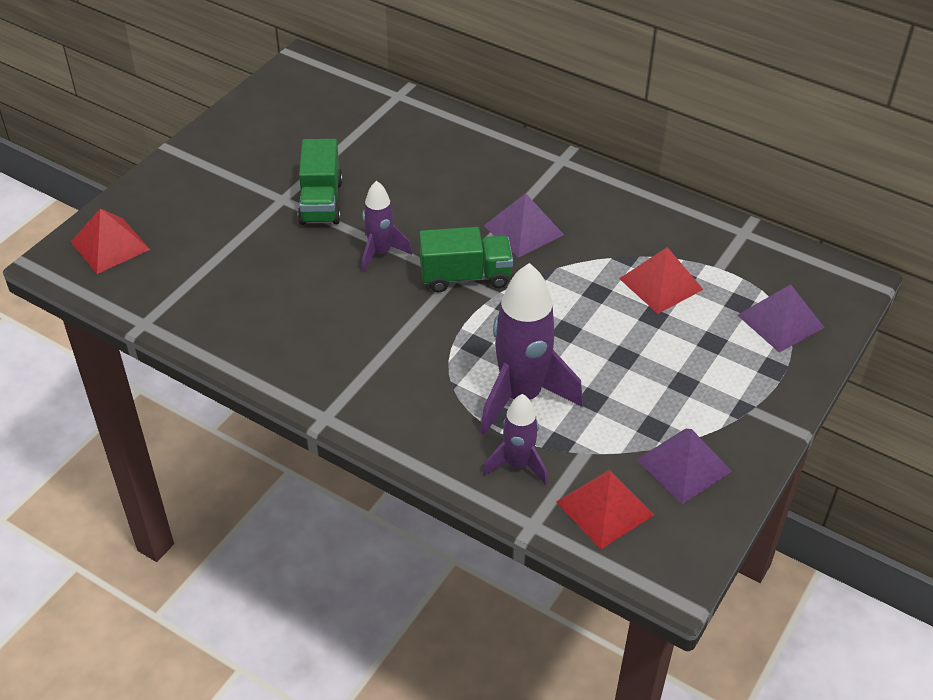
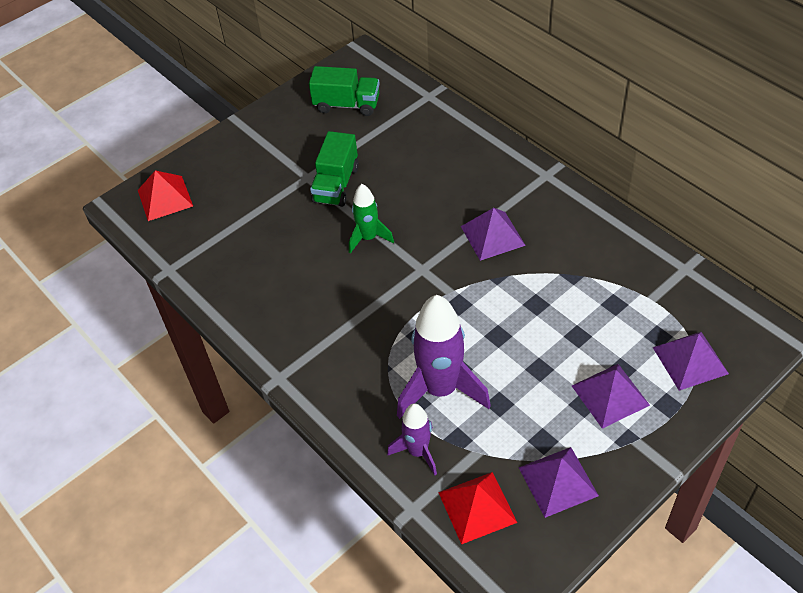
camera: 20 degrees right, 5 degrees up
(380, 253) = (368, 238): purple rocket -> green rocket
(465, 276) = (430, 271): green truck -> green truck (347, 105)
(661, 284) = (594, 306): red pyramid -> none
(709, 370) = (610, 395): none -> purple pyramid

